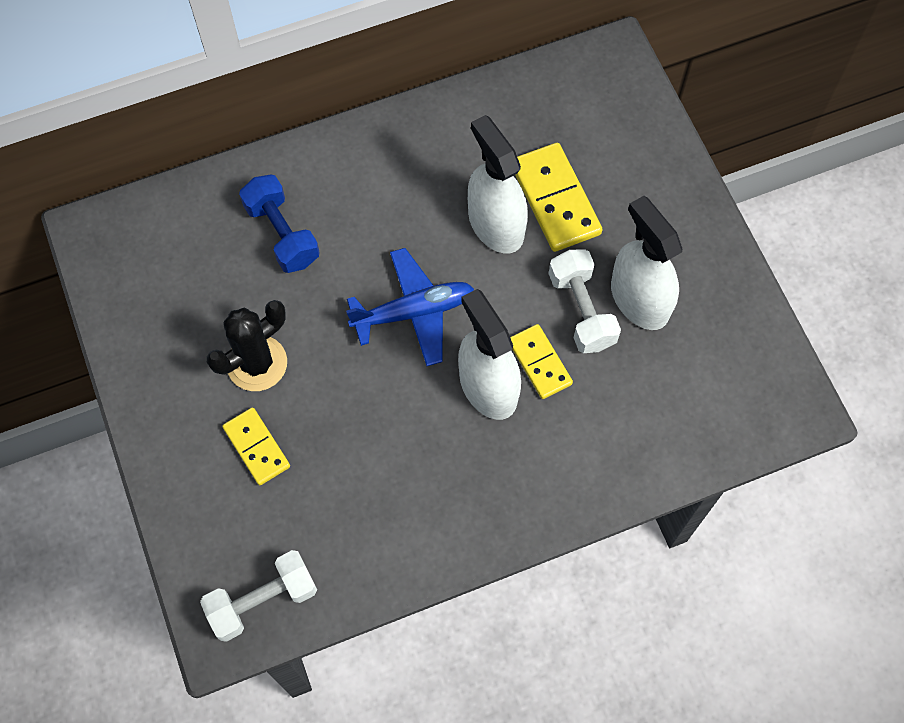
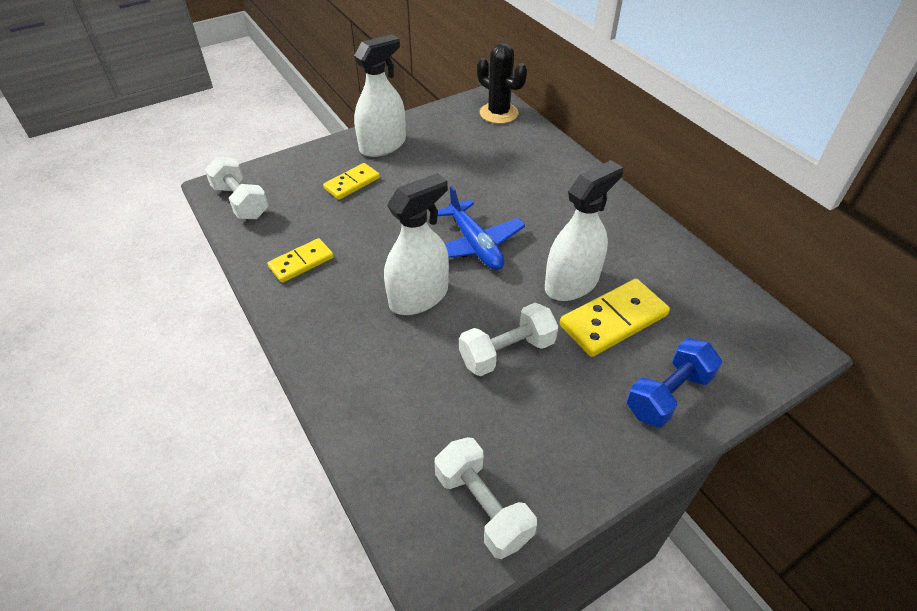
camera: 80 degrees right, 20 degrees down
(257, 363) = (414, 174): black cactus -> black cactus (498, 113)
(282, 234) = (518, 171): blue dumbbell -> blue dumbbell (668, 394)
(539, 363) = (448, 328): yellow domino -> yellow domino (301, 262)
(639, 300) = (531, 397): white spray bottle -> white spray bottle (382, 145)
(748, 365) = (482, 507): none -> white dumbbell

